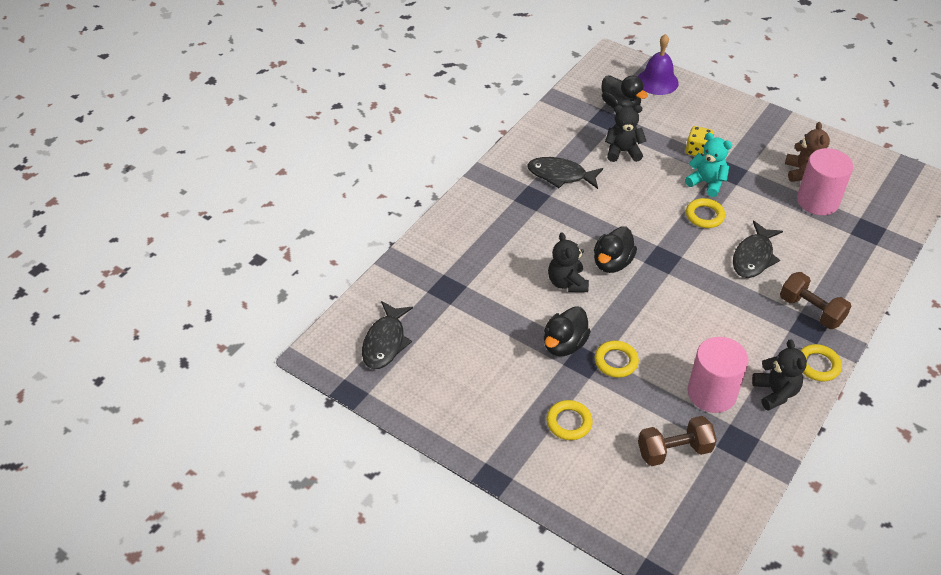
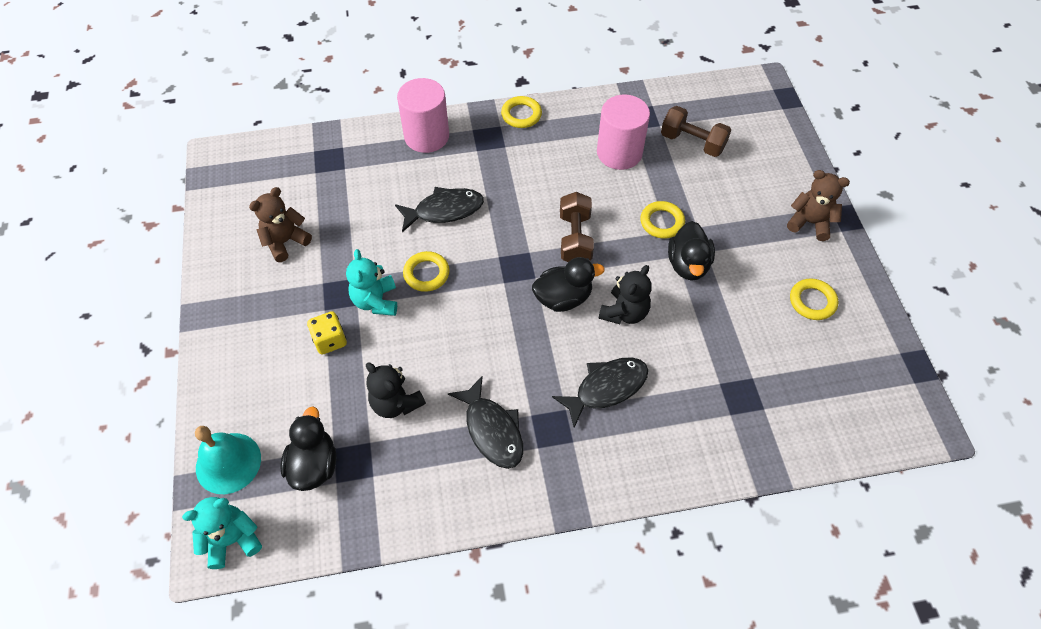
camera: 135 degrees left, 10 degrees up
(385, 342) = (848, 388): black fish -> black fish (606, 388)
(515, 449) = (810, 223): none -> brown teddy bear
(564, 344) = (688, 265): black duck -> black duck turned 105 degrees clockwise
(569, 422) = (748, 210): yellow ring -> yellow ring (812, 301)
(611, 65) = (232, 539): none -> turquoise teddy bear
(657, 81) = (228, 463): purple bell -> turquoise bell
(775, 392) = (575, 122): black teddy bear -> none
(811, 310) = (468, 145): brown dumbbell -> brown dumbbell (575, 238)
(817, 201) = (320, 209): pink cylinder -> pink cylinder (426, 136)

